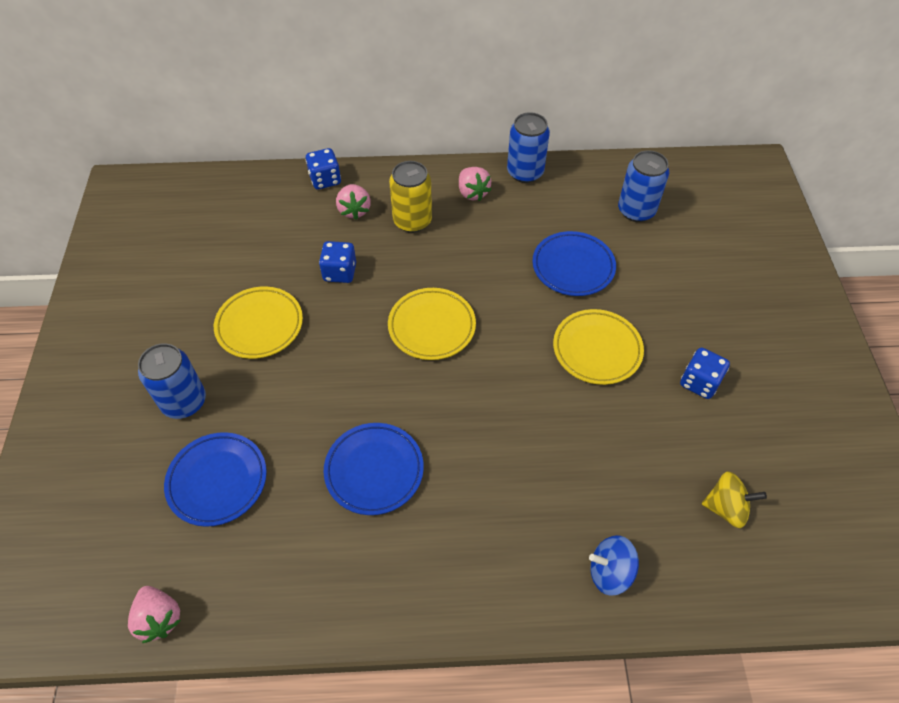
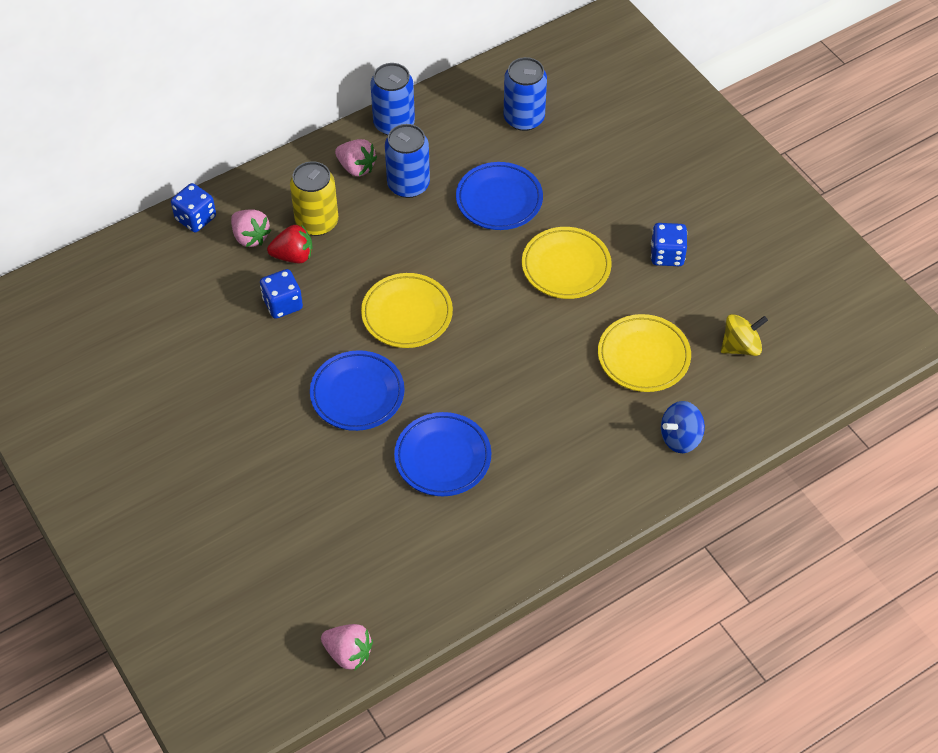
camera: 30 degrees left, 0 degrees up
(184, 402) = (227, 487): blue can -> blue can (408, 185)
(217, 481) = (312, 533): blue plate -> blue plate (357, 394)
(259, 325) = (243, 388): yellow plate -> yellow plate (643, 356)
(375, 239) = (293, 256): none -> red strawberry

